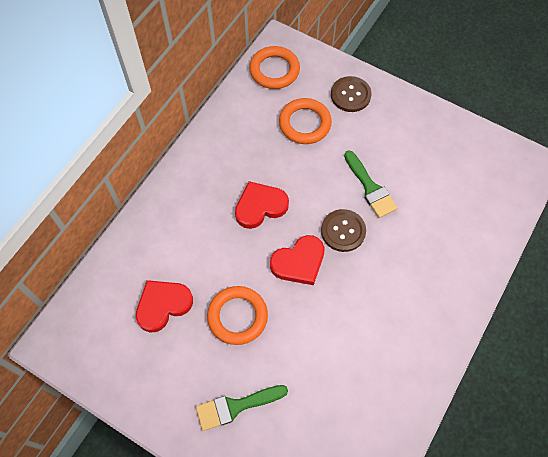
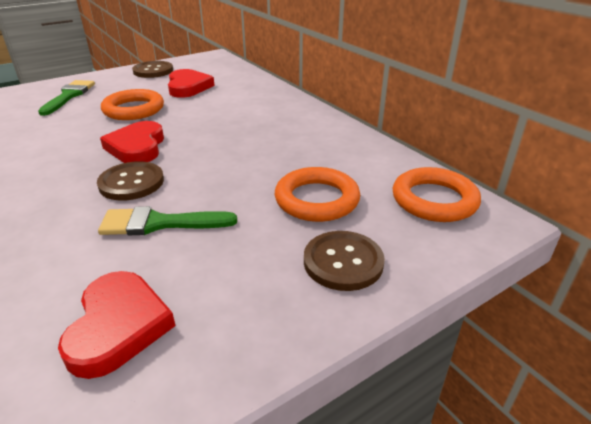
camera: 115 degrees right, 30 degrees down
(129, 376) = (153, 71): none -> brown button
(260, 206) = (227, 142): red heart -> red heart (118, 326)

